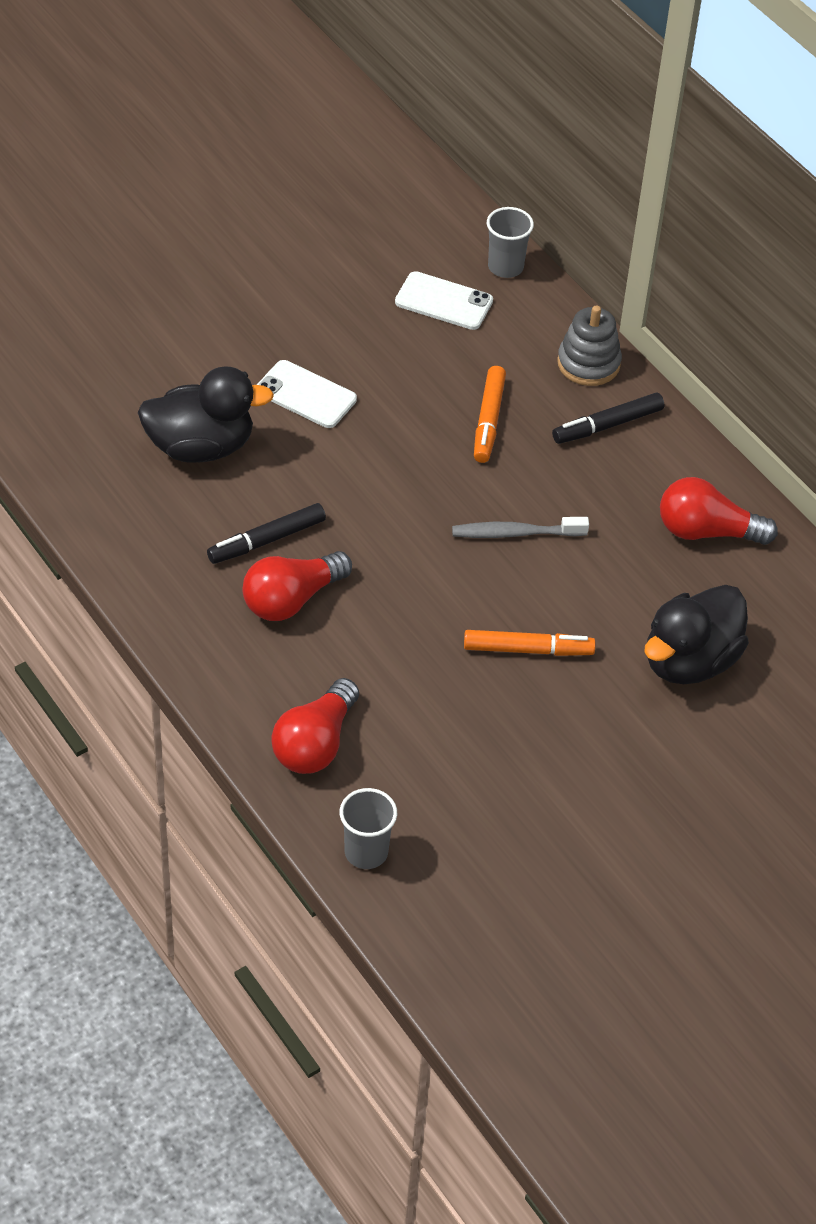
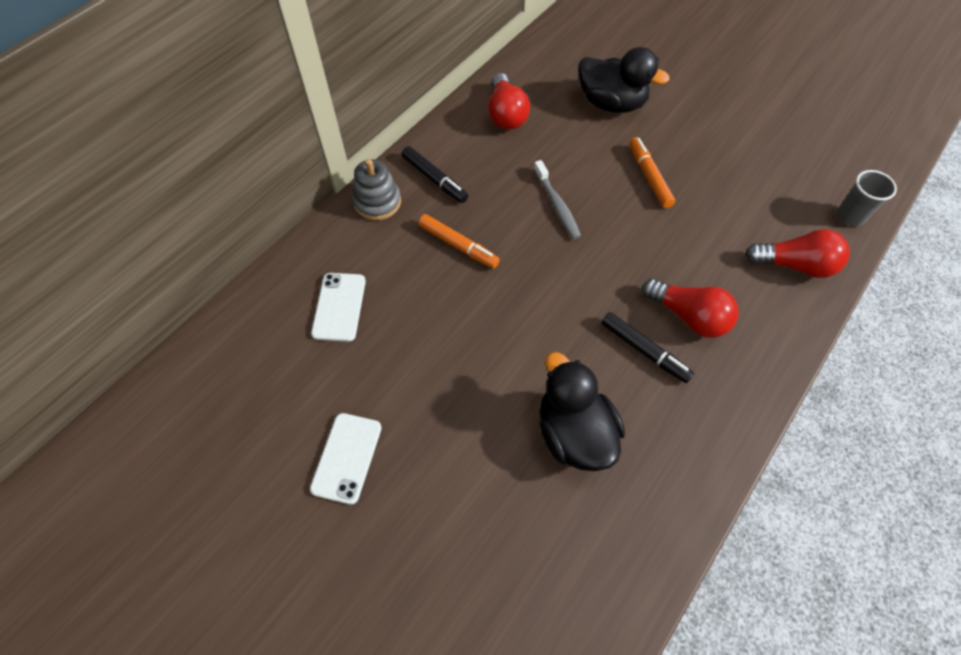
camera: 105 degrees left, 10 degrees up
(306, 395) = (482, 373): white phone -> white phone (346, 457)
(489, 420) = (458, 245): orange marker -> orange marker turned 45 degrees clockwise
(505, 267) = (286, 276): grey cup -> none

